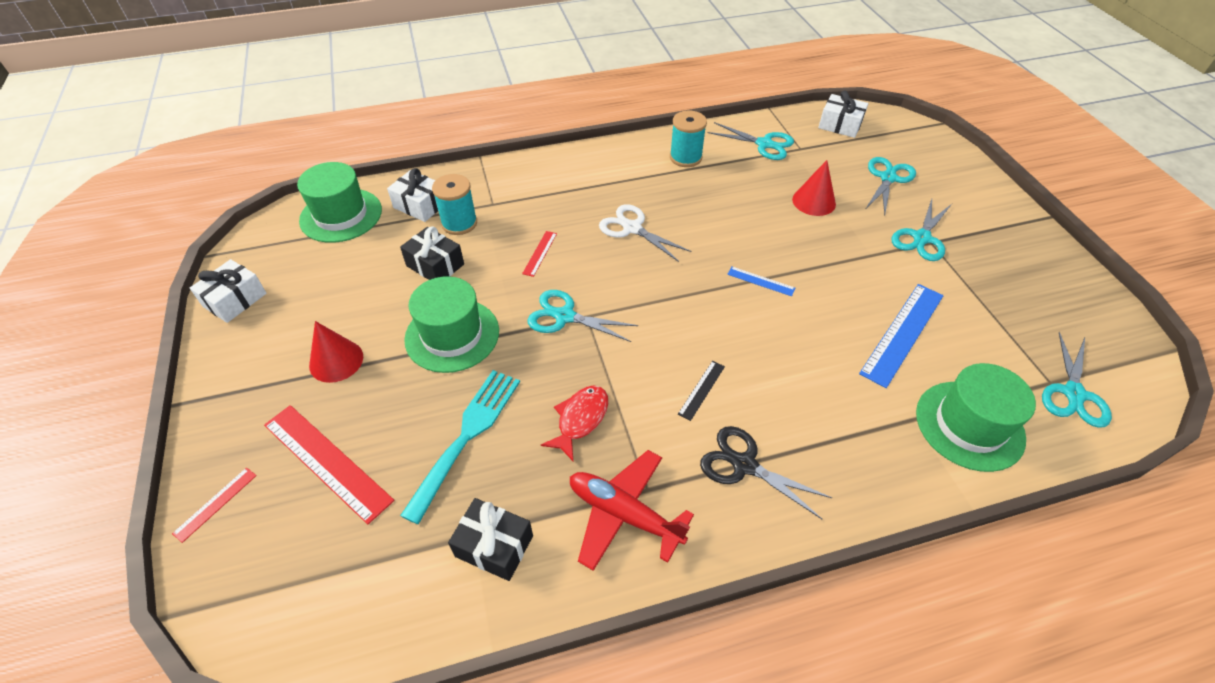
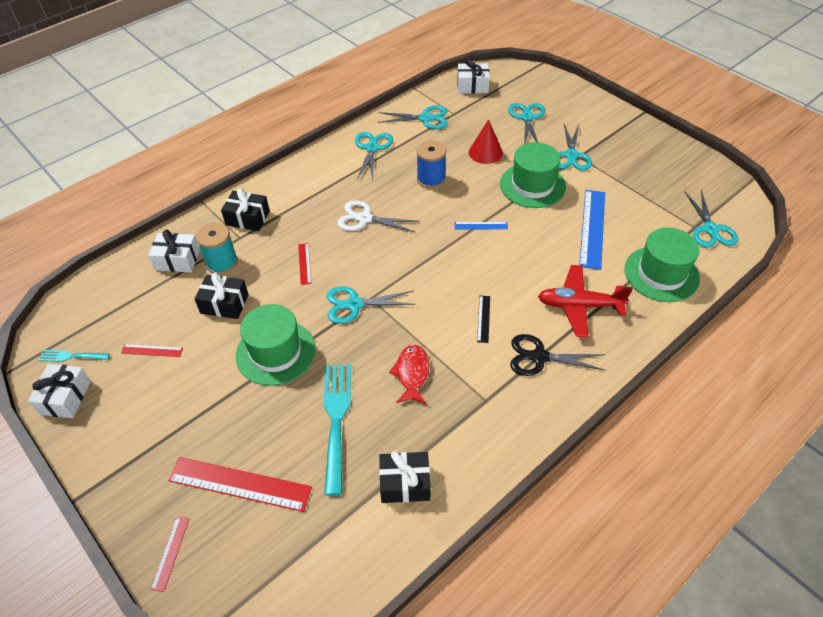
camera: 25 degrees left, 0 degrees up
(266, 262) = (71, 356): none -> turquoise fork
(336, 361) = (193, 409): red cone -> none
(338, 285) = (152, 350): none -> red ruler
(341, 215) = (111, 293): green hat -> green hat (532, 185)
(512, 187) = (247, 218): none -> black gift
(624, 514) = (480, 423): red plane -> red plane (579, 306)
(685, 157) = (372, 148): turquoise spool -> turquoise scissors
(732, 210) = (431, 179): none -> blue spool

